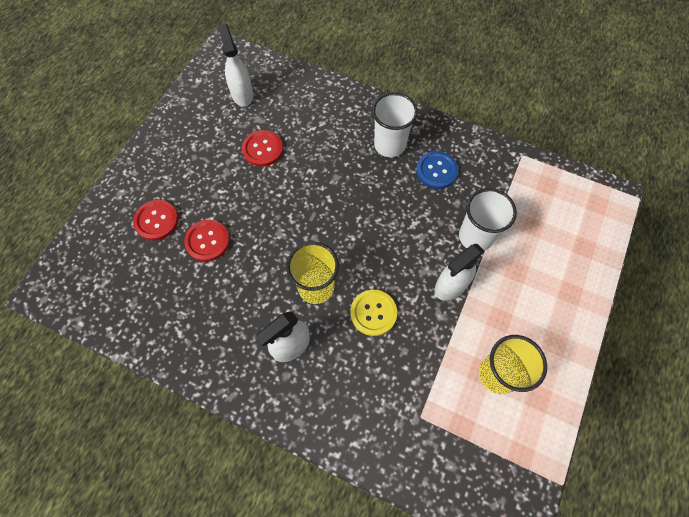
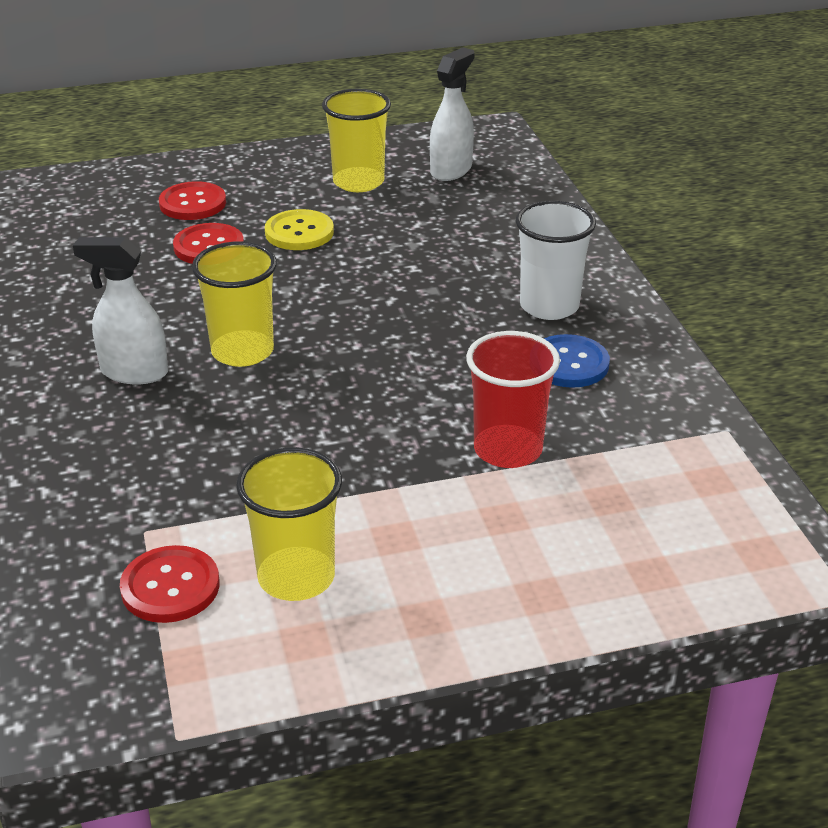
camera: 50 degrees right, 30 degrees down
(213, 137) = (358, 182): none -> yellow cup
(262, 149) = (392, 220): red button -> red button (170, 587)
(373, 313) = (261, 415): yellow button -> yellow button (299, 232)
(450, 286) = (391, 463): white spray bottle -> none
(475, 237) = (508, 449): white cup -> red cup

